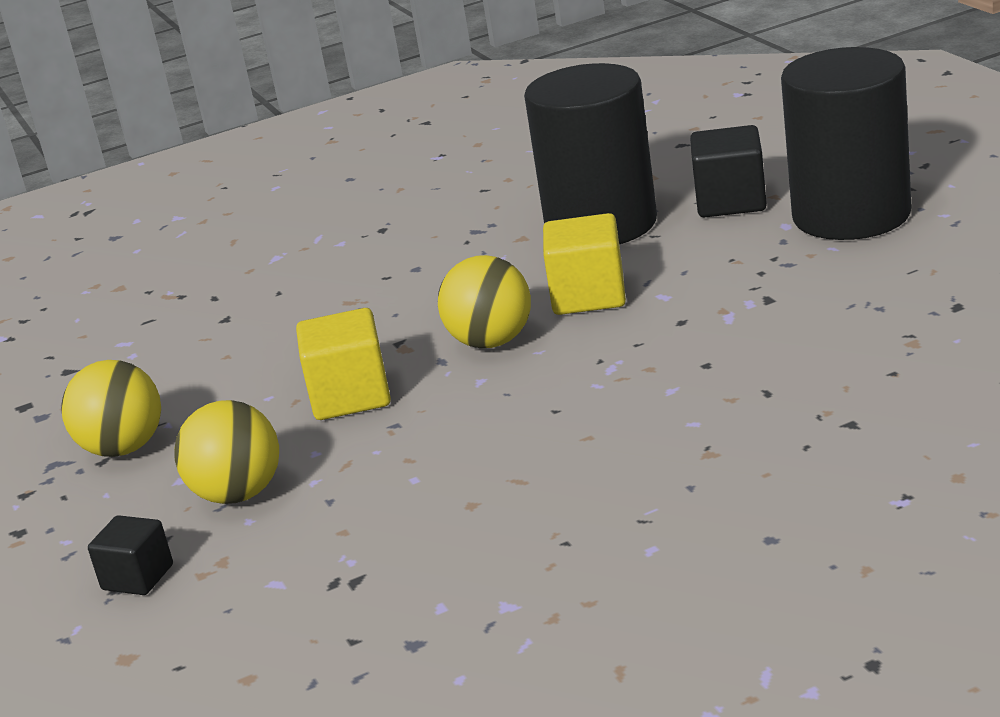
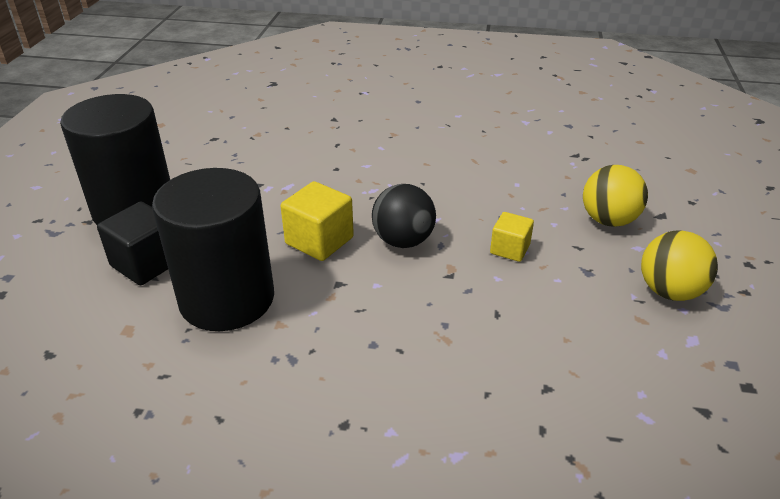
camera: 150 degrees left, 10 degrees up
(138, 577) = (678, 202): black cube -> none
(350, 396) = (510, 249): yellow cube -> yellow cube, size x0.63
(491, 342) = (403, 241): yellow ball -> black ball

